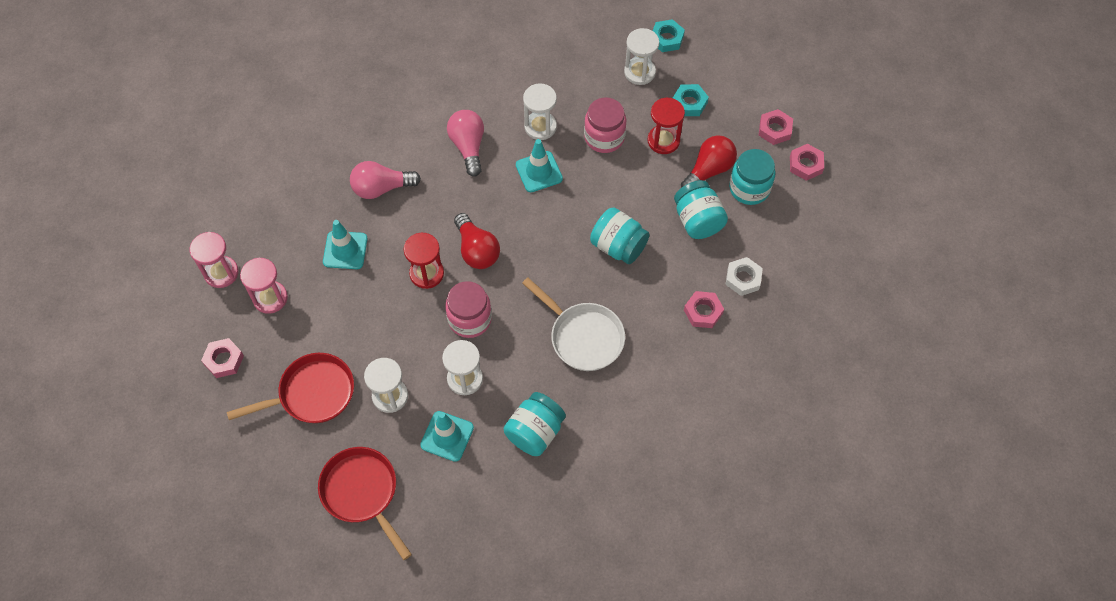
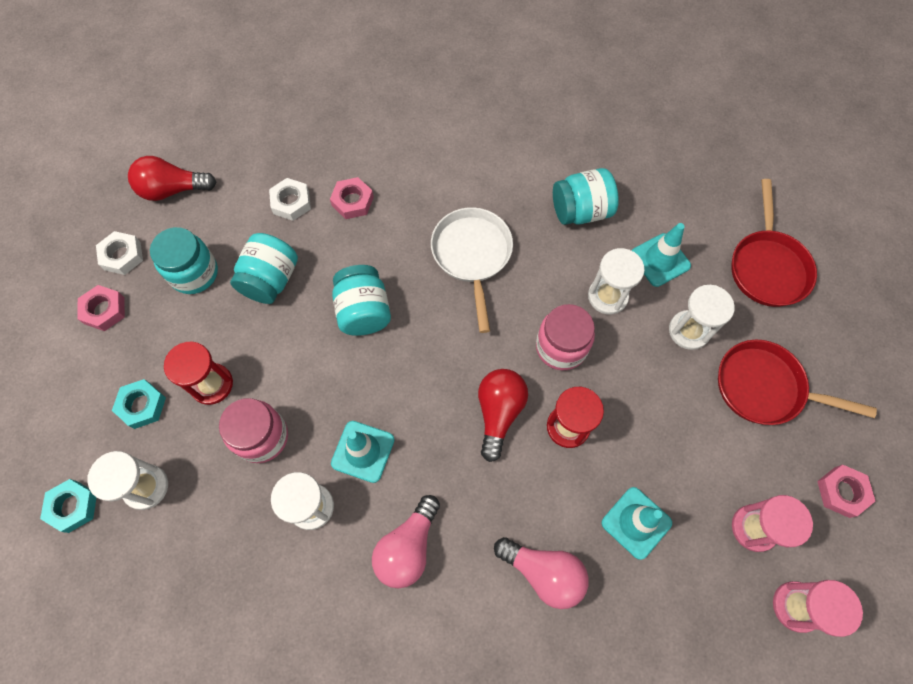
camera: 140 degrees left, 5 degrees up
(709, 170) = (207, 319): red light bulb -> red light bulb (173, 189)
(805, 165) = (122, 256): pink nut -> white nut

